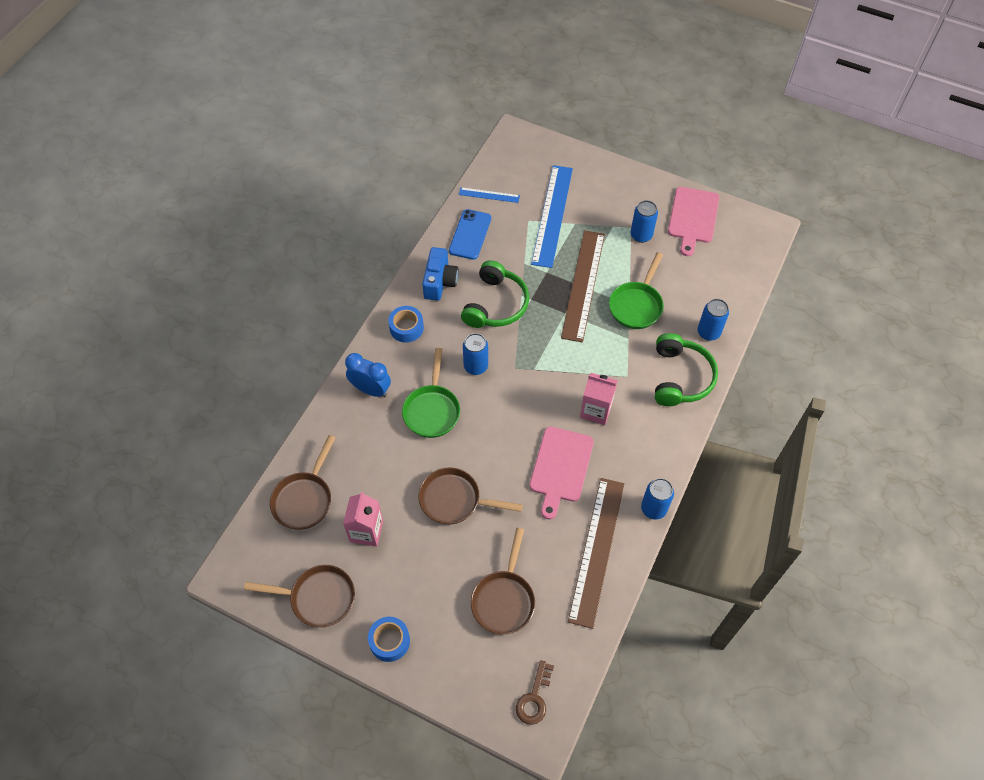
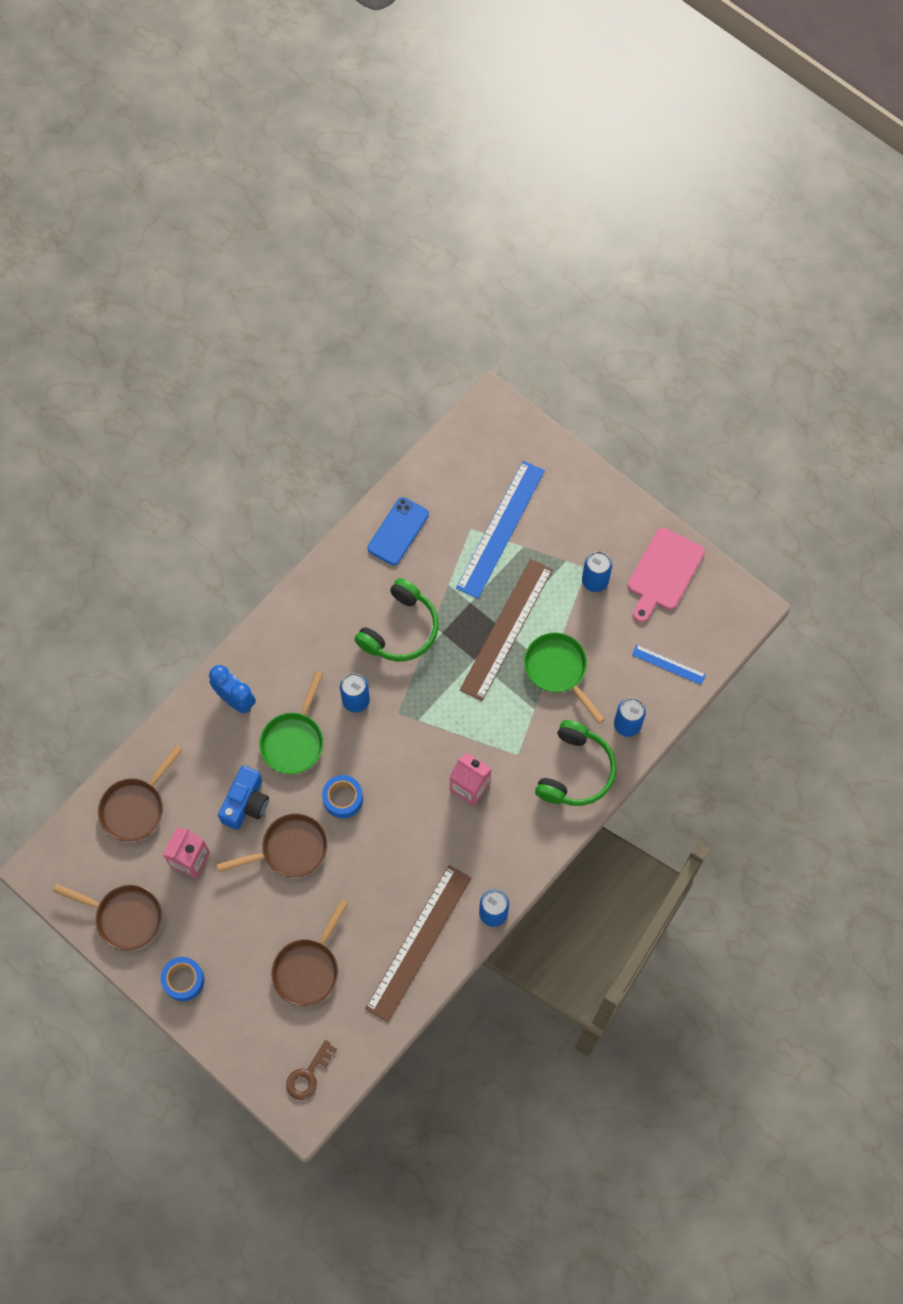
camera: 15 degrees right, 10 degrees up
(406, 328) = (293, 634): blue tape -> blue tape (343, 799)
(440, 282) = (346, 585): blue camera -> blue camera (246, 803)
(455, 500) = (289, 849): brown pan -> brown pan turned 135 degrees clockwise
(489, 195) = (435, 483): blue ruler -> blue ruler (668, 665)
(560, 467) = (411, 842): pink cutting board -> none
(636, 305) = (558, 670): green pan -> green pan turned 105 degrees clockwise

